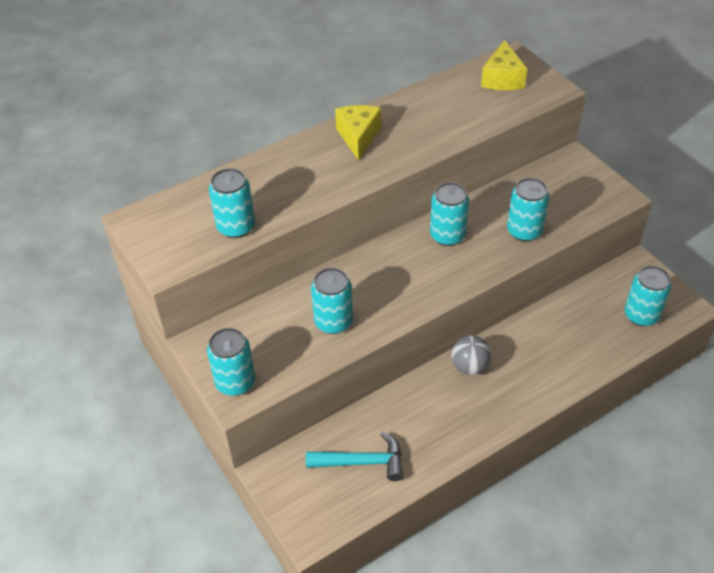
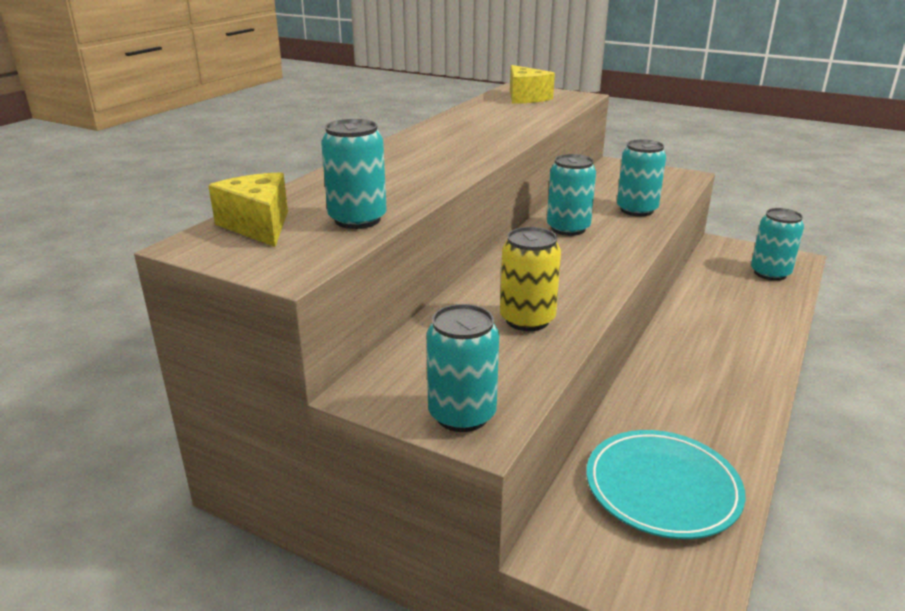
camera: 30 degrees left, 20 degrees down
(333, 322) = (527, 320): turquoise can -> yellow can
(358, 137) = (430, 143): yellow cheese -> yellow cheese (258, 225)
(362, 462) = (662, 488): turquoise hammer -> turquoise plate
(469, 366) = (671, 355): grey ball -> none

